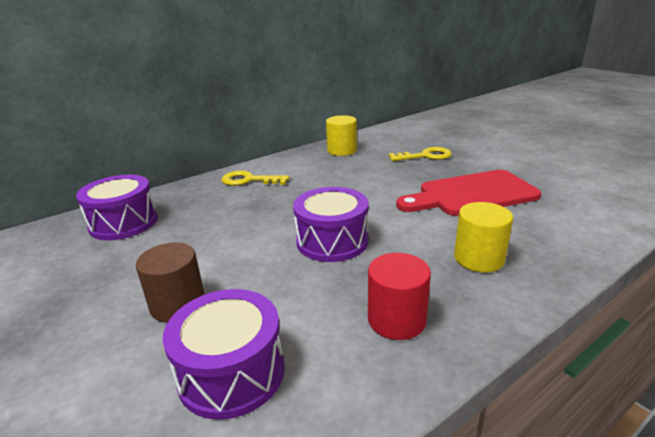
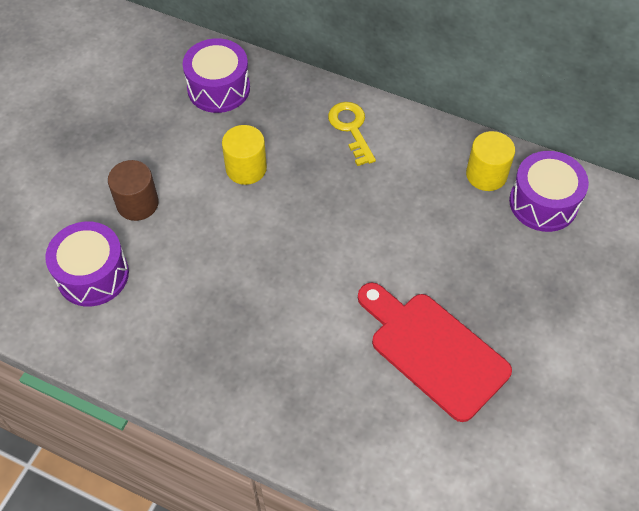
camera: 60 degrees right, 30 degrees up
(332, 241) = (269, 260): purple drum -> purple drum (543, 203)
(396, 320) = (183, 348): red cylinder -> none
(425, 156) = (524, 272): yellow key -> none
(479, 258) = (297, 385): yellow cylinder -> yellow cylinder (246, 168)

